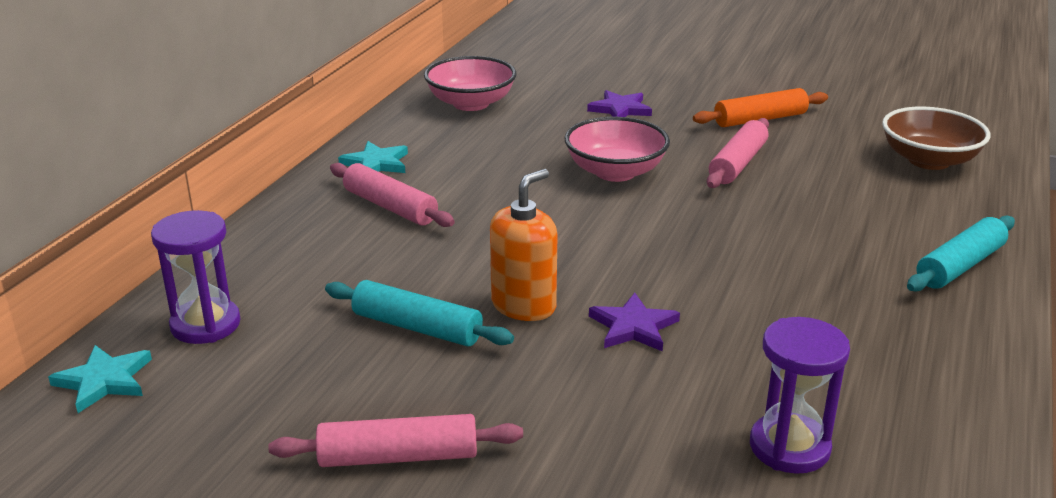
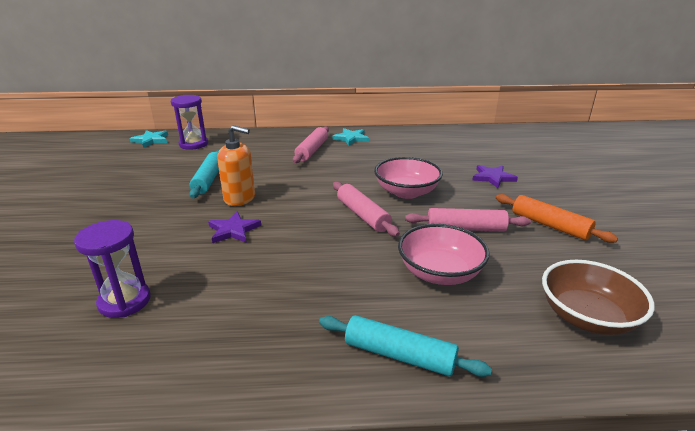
camera: 65 degrees right, 0 degrees up
(398, 457) = (108, 198): pink rolling pin -> pink rolling pin (362, 215)
(471, 103) = (442, 141): pink bowl -> pink bowl (439, 273)

